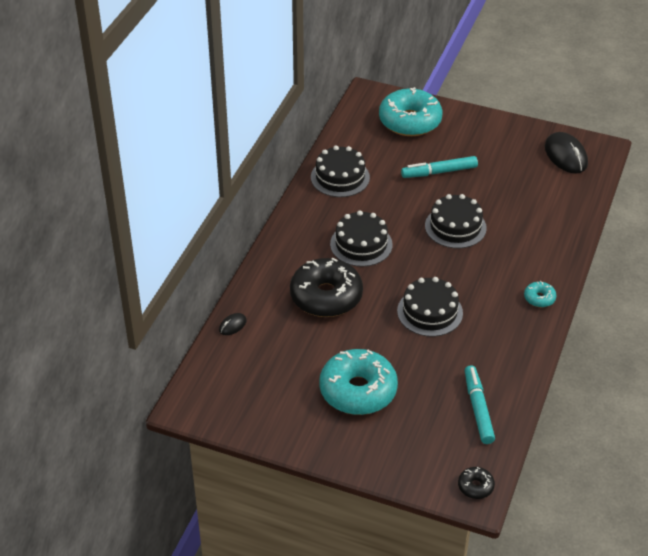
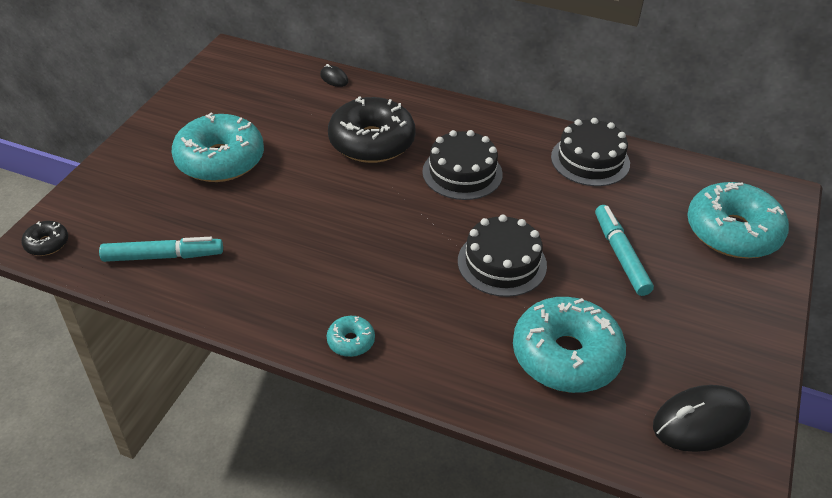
camera: 90 degrees right, 0 degrees up
(430, 312) = (336, 225): black cake -> none
(530, 203) = (566, 356): none -> turquoise donut

